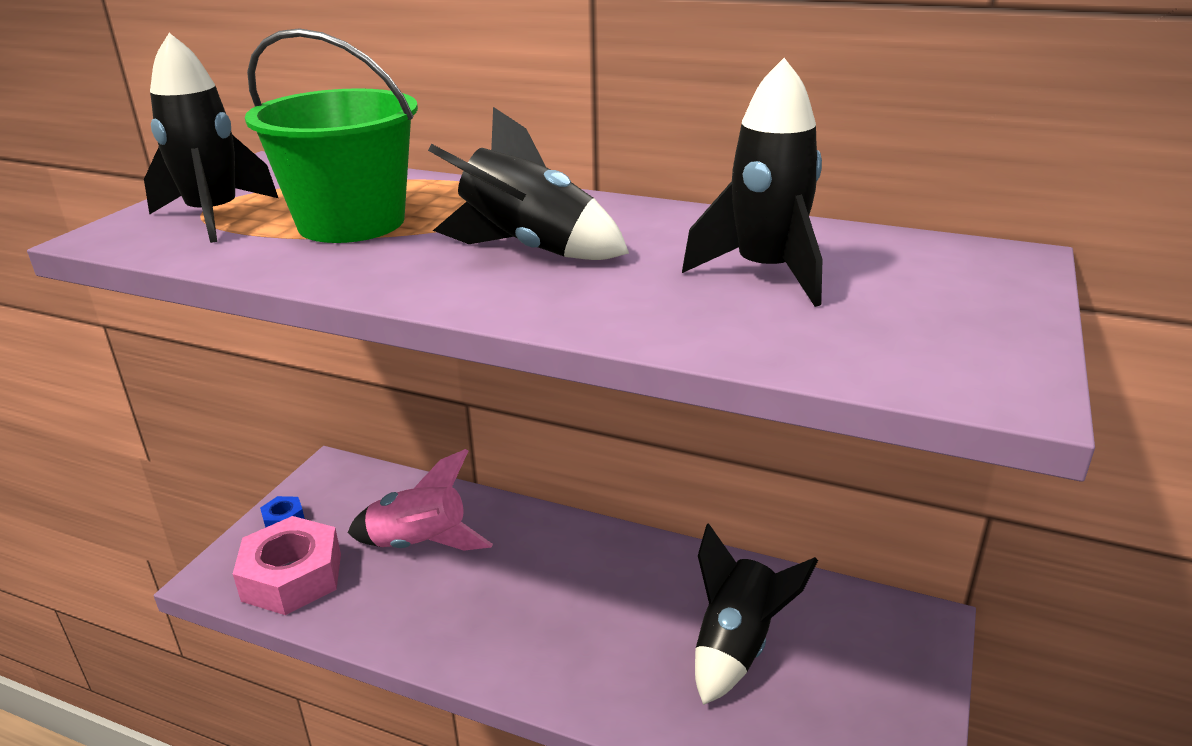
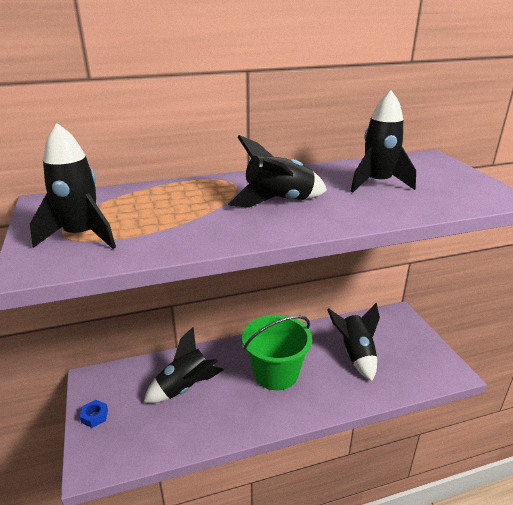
camera: 40 degrees left, 0 degrees up
(292, 577) = (137, 439): pink nut -> none
(351, 222) = (170, 215): green bucket -> green bucket (275, 373)
(419, 544) = (185, 387): pink rocket -> black rocket

